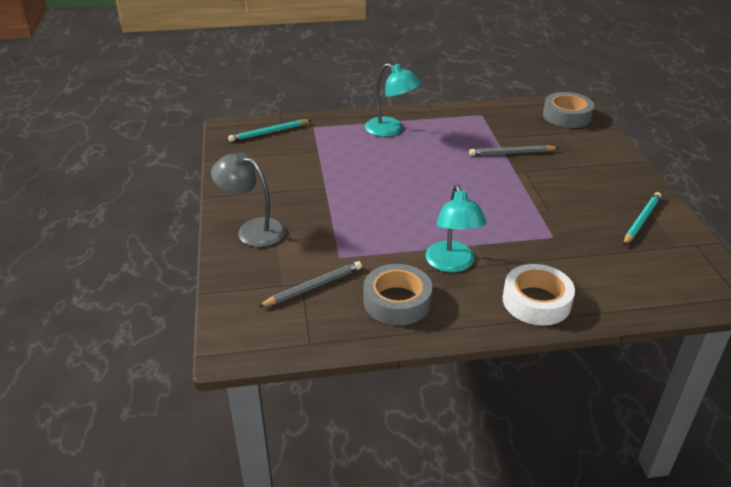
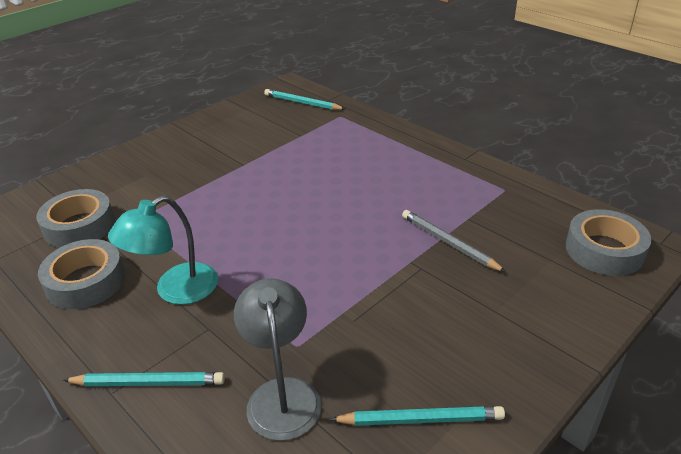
camera: 55 degrees right, 0 degrees up
(252, 230) = (142, 162): grey lamp -> grey lamp (282, 394)
(313, 286) = (79, 226): grey pencil -> grey tape
(391, 130) = (390, 153): turquoise lamp -> none
(536, 301) = (148, 382): white tape -> turquoise pencil

